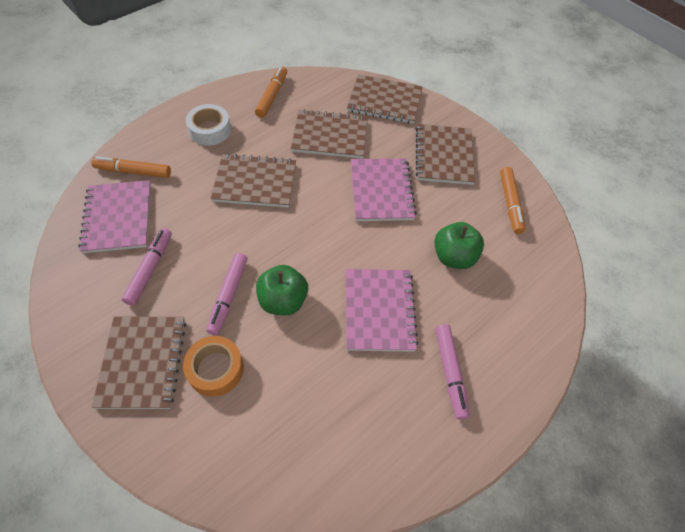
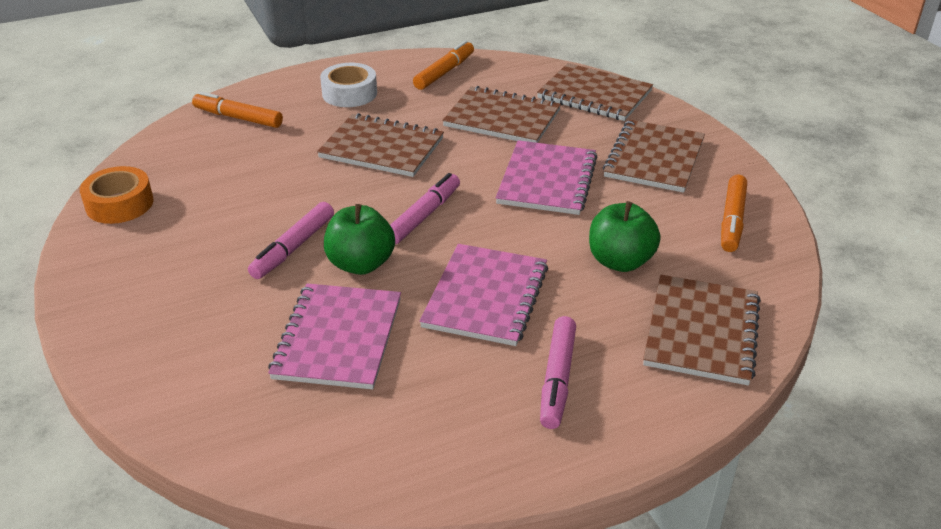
camera: 20 degrees right, 20 degrees down
(118, 217) = (198, 155): pink notebook -> pink notebook (338, 338)
(142, 362) = (157, 289): brown notebook -> brown notebook (701, 331)
(150, 269) = (211, 207): pink marker -> pink marker (424, 216)
(215, 369) = (242, 313): orange tape -> orange tape (119, 204)

